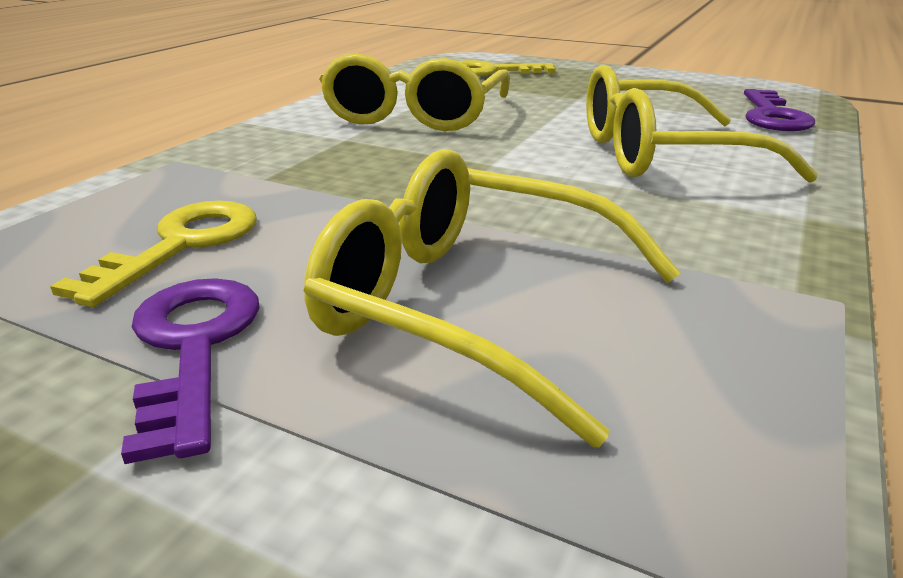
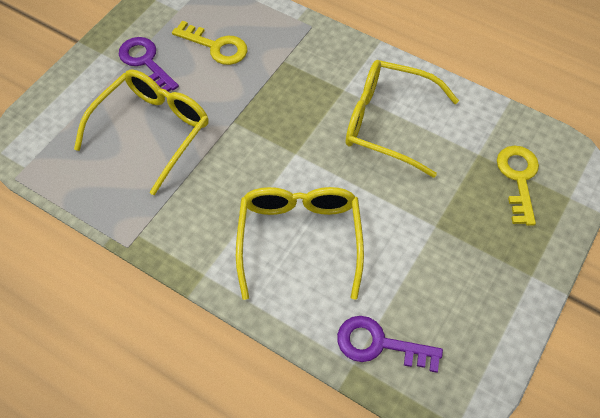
camera: 95 degrees right, 30 degrees up
(194, 347) = (146, 62): purple key -> purple key turned 120 degrees counterclockwise

